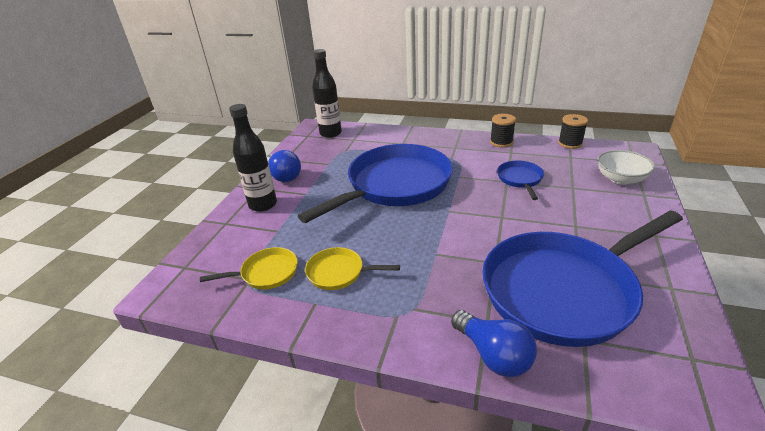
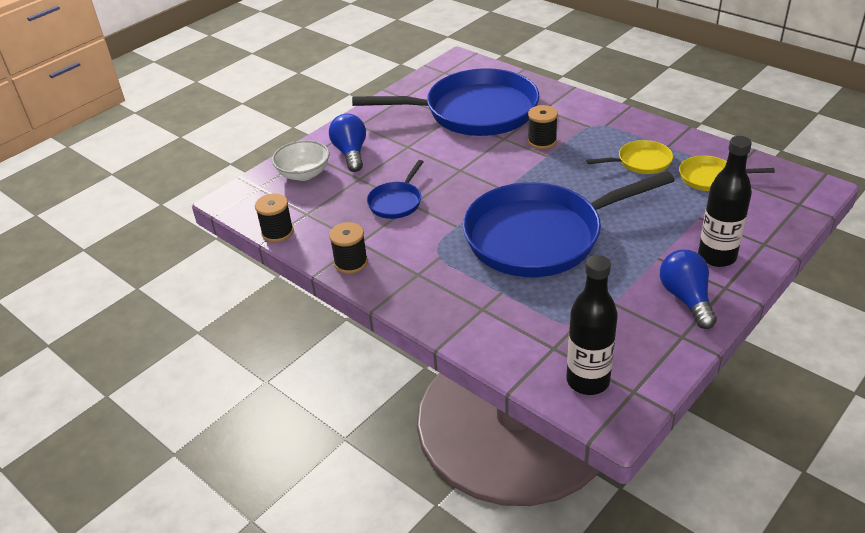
camera: 155 degrees left, 5 degrees up
(339, 272) = (641, 162): yellow pan -> yellow pan turned 45 degrees counterclockwise
(453, 270) = (542, 141): none -> black spool
(493, 355) = (554, 95): blue light bulb -> blue light bulb (351, 153)

